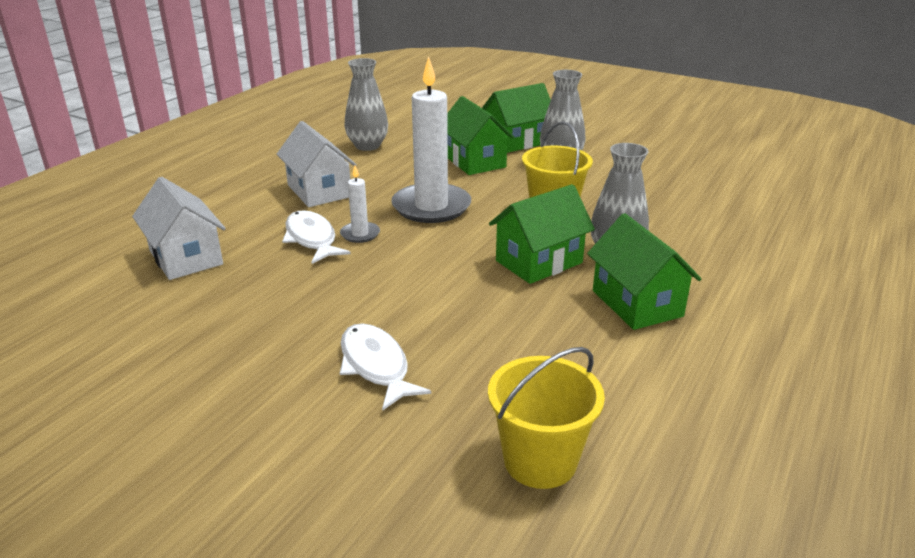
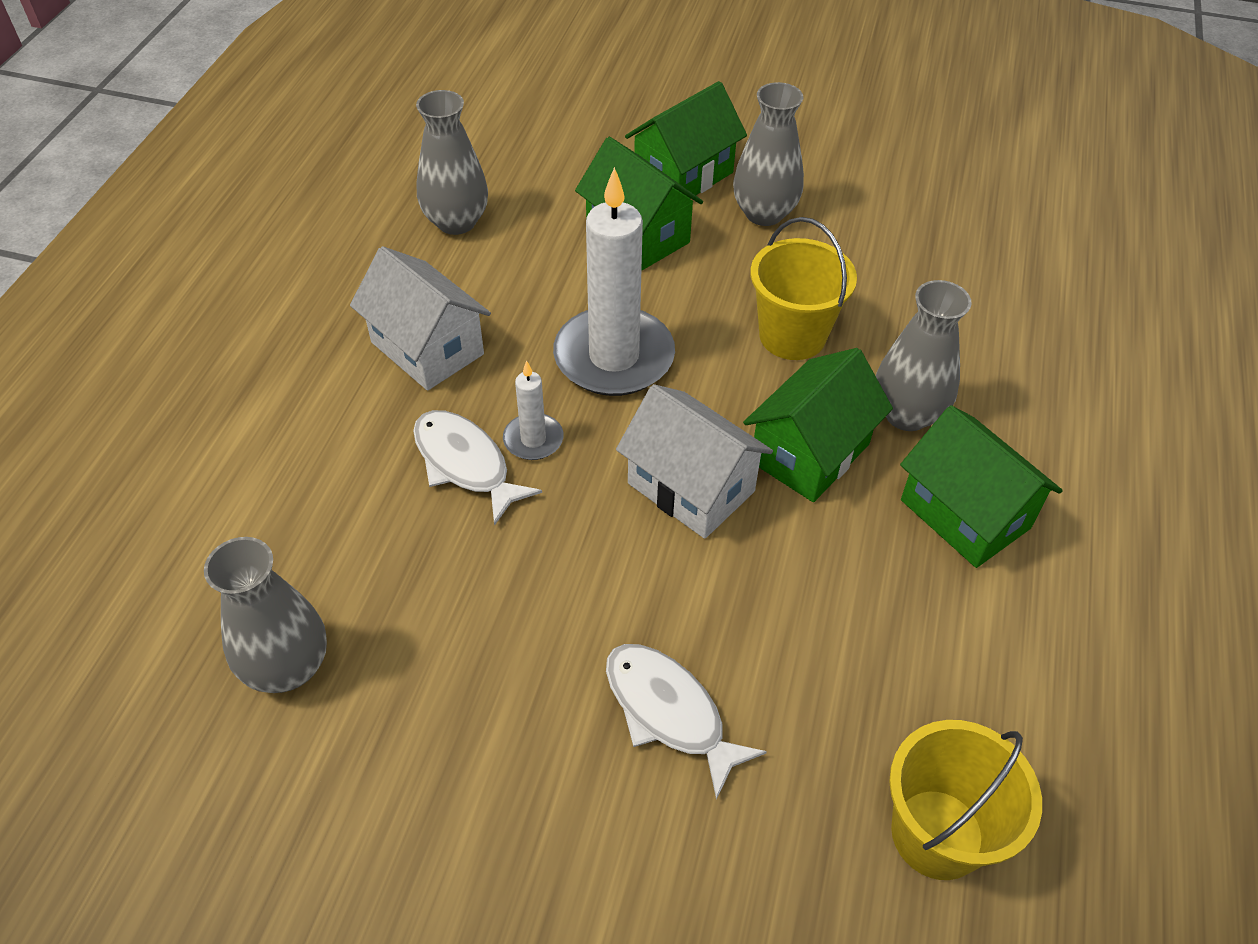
camera: 15 degrees left, 20 degrees up
(147, 308) = (287, 667): none -> grey vase
(186, 257) = (290, 544): white house -> white house (691, 487)

